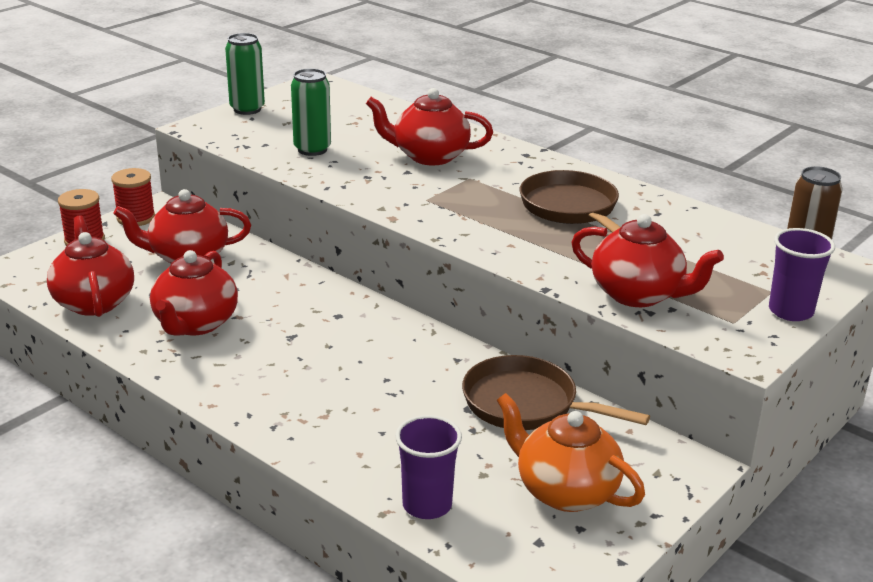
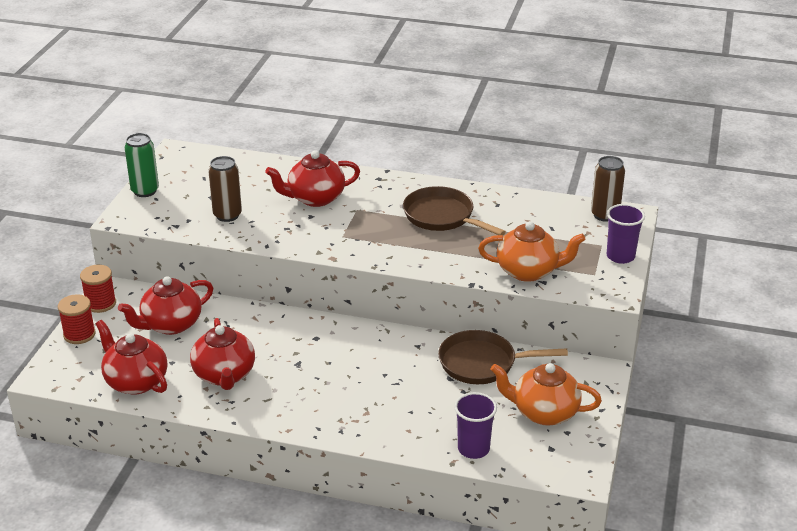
camera: 25 degrees left, 5 degrees up
(312, 149) = (227, 215): green can -> brown can
(638, 294) = (528, 271): red teapot -> orange teapot

